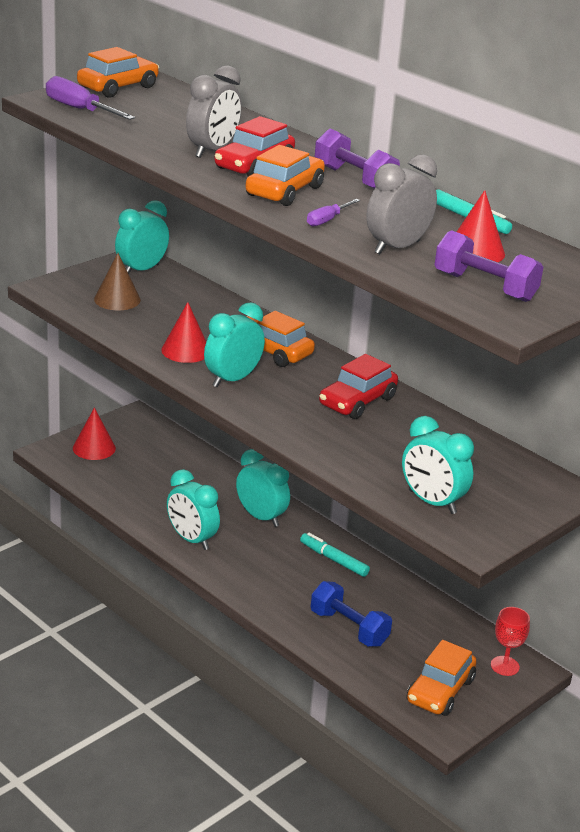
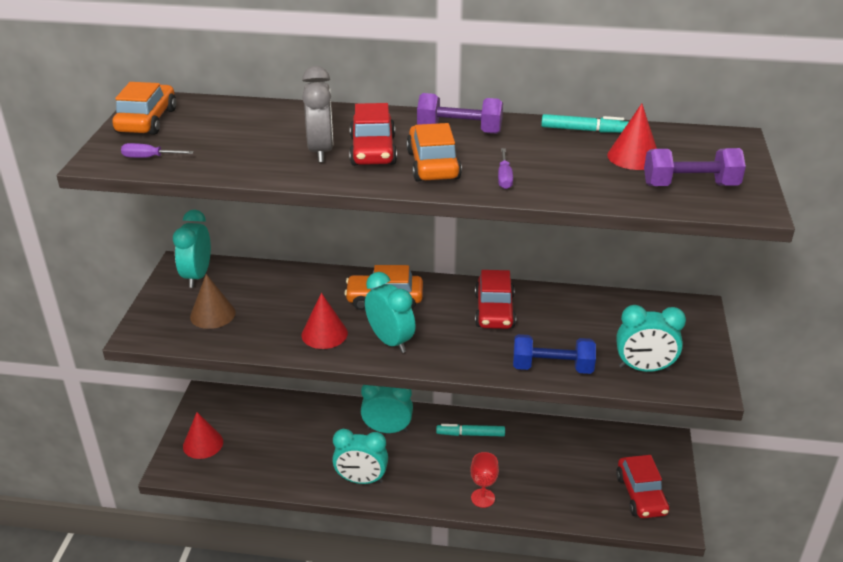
camera: 35 degrees left, 5 degrees up
(79, 109) = (149, 157): purple screwdriver -> purple screwdriver, size x0.57
(232, 379) = (390, 341): turquoise clock -> turquoise clock turned 135 degrees clockwise
(349, 628) = (539, 484): blue dumbbell -> blue dumbbell (552, 367)
(397, 247) = (586, 179): grey clock -> none
(440, 691) = (641, 494): orange car -> red car
(505, 666) = (652, 449): red goblet -> red goblet (483, 498)

